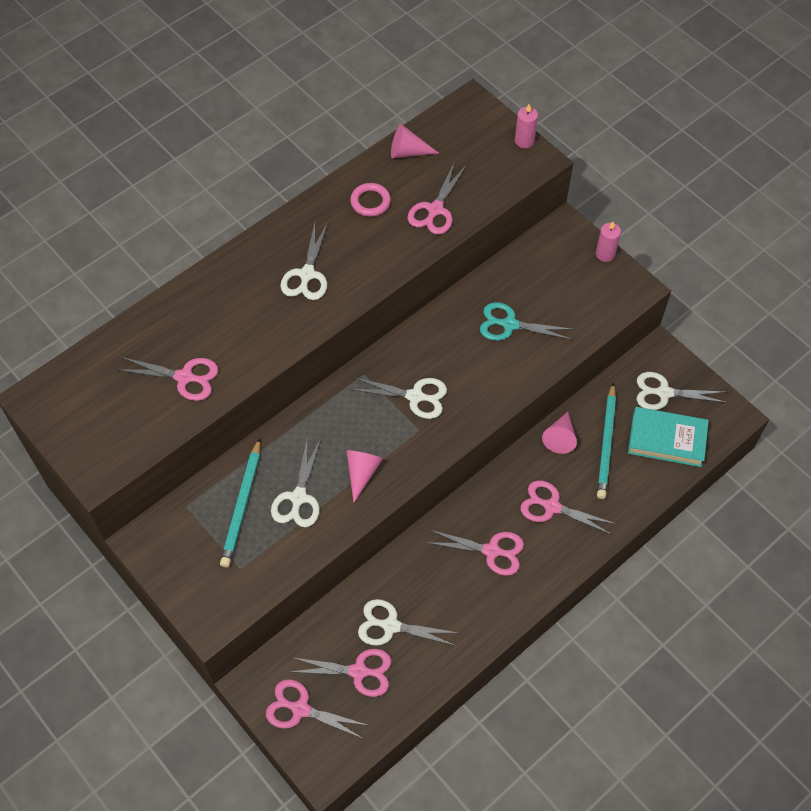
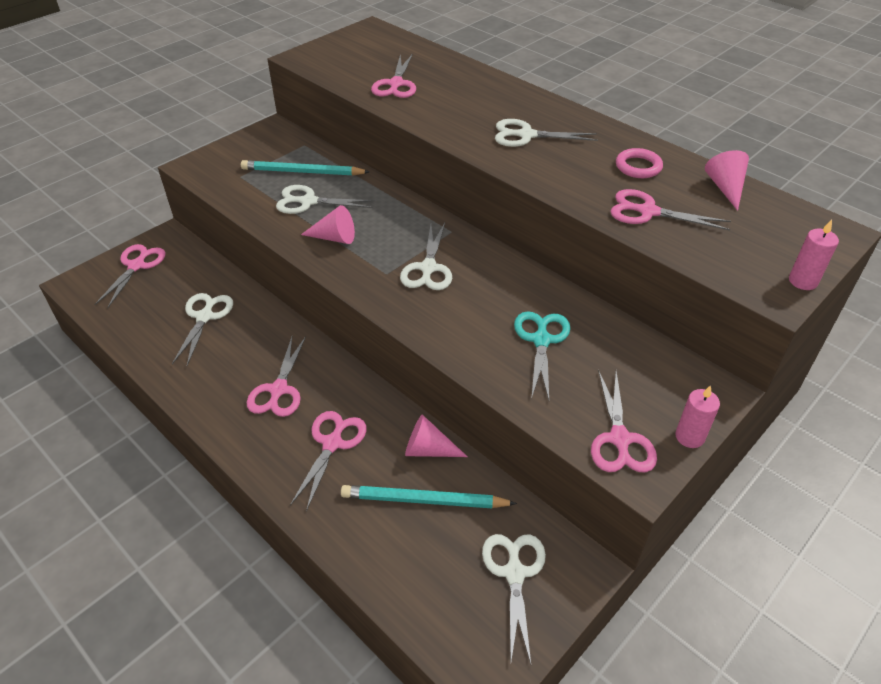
camera: 85 degrees right, 15 degrees down
(359, 671) = (162, 299): pink scissors -> pink scissors (620, 439)
(666, 439) = (437, 576): turquoise book -> none

